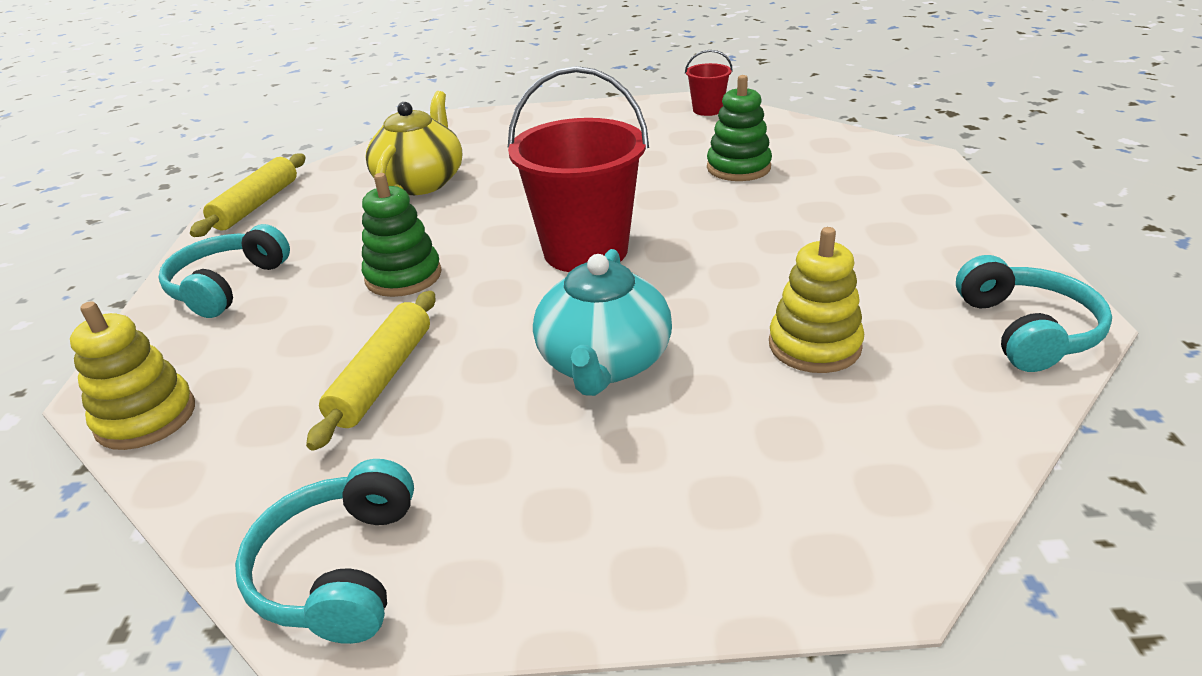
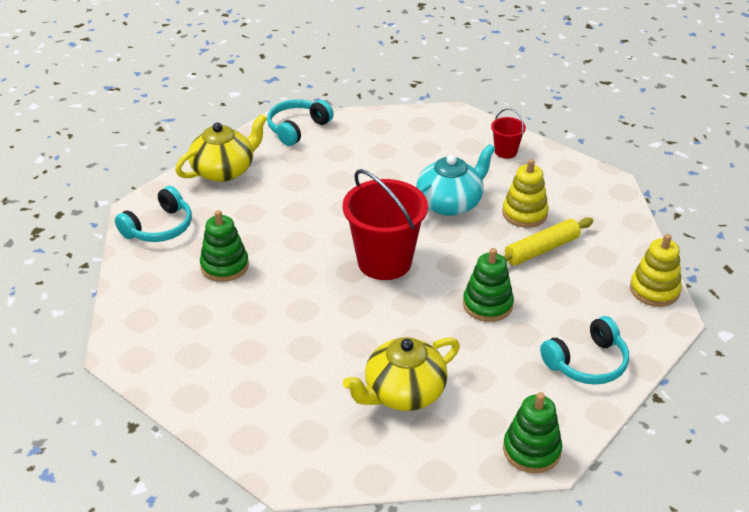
camera: 140 degrees left, 5 degrees up
(256, 205) = (531, 450): yellow rolling pin -> green stacking toy
(338, 569) = (601, 191): turquoise headphones -> turquoise headphones (159, 227)
(707, 110) = (133, 335): red bucket -> red bucket (505, 151)
(814, 345) = (370, 164): yellow stacking toy -> yellow stacking toy (524, 213)
(952, 227) = (224, 170): none -> yellow teapot

